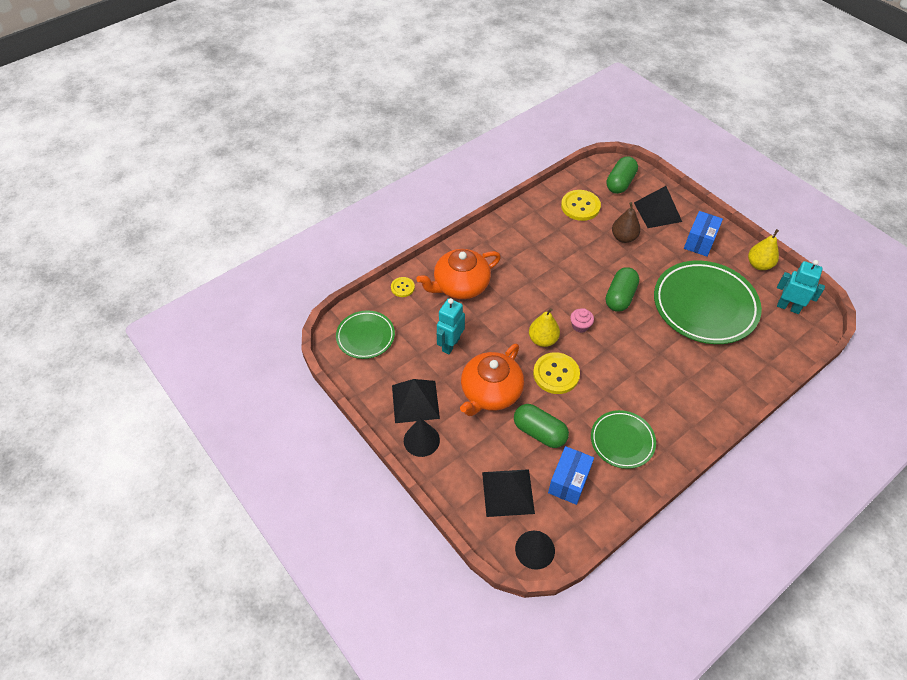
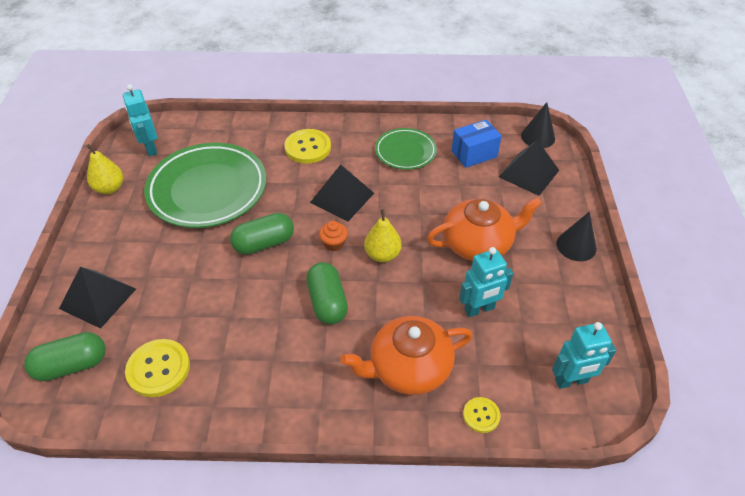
camera: 140 degrees left, 5 degrees down
(365, 337) = (571, 381): green plate -> turquoise robot
(415, 401) = (559, 279): black pyramid -> black pyramid (342, 197)
(460, 285) = (408, 368): orange teapot -> orange teapot turned 150 degrees clockwise
(539, 432) = (464, 192): green capsule -> green capsule (327, 302)
(556, 374) = (403, 221): yellow button -> yellow button (308, 147)
(580, 326) = (334, 243): pink cupcake -> orange cupcake
(623, 237) = (173, 296): brown pear -> none
(699, 242) = (117, 240): blue box -> none

